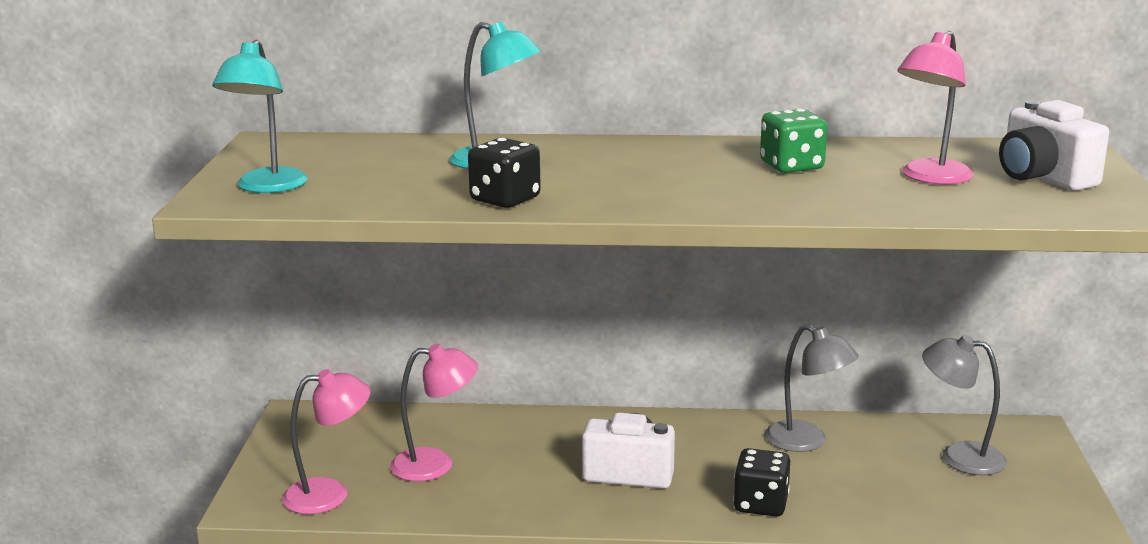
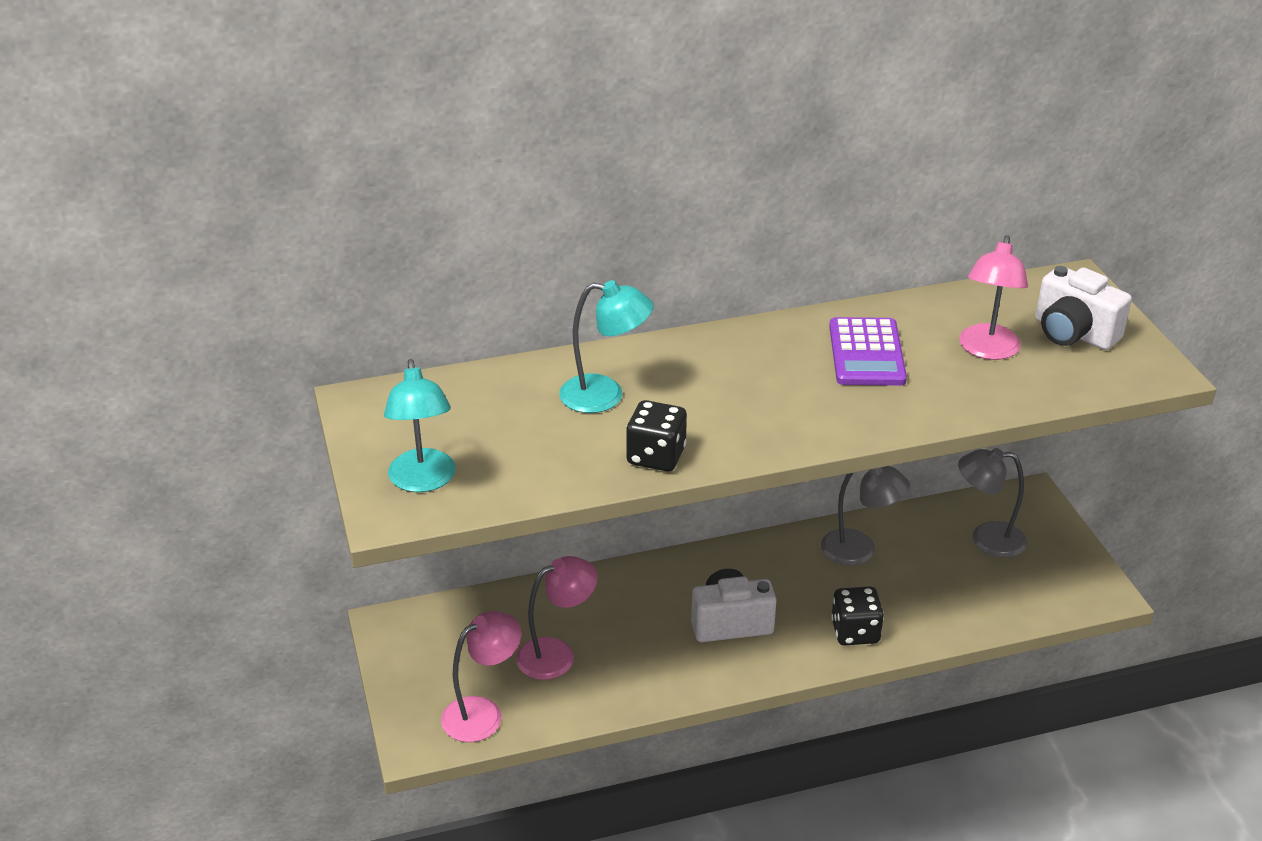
camera: 20 degrees left, 15 degrees up
(791, 166) = (866, 353): green dice -> purple calculator

